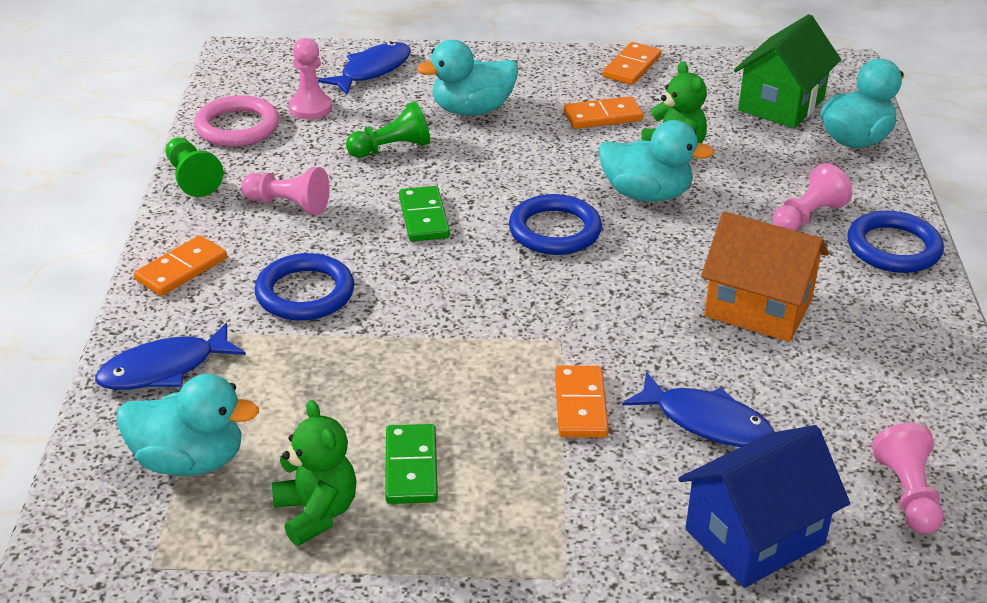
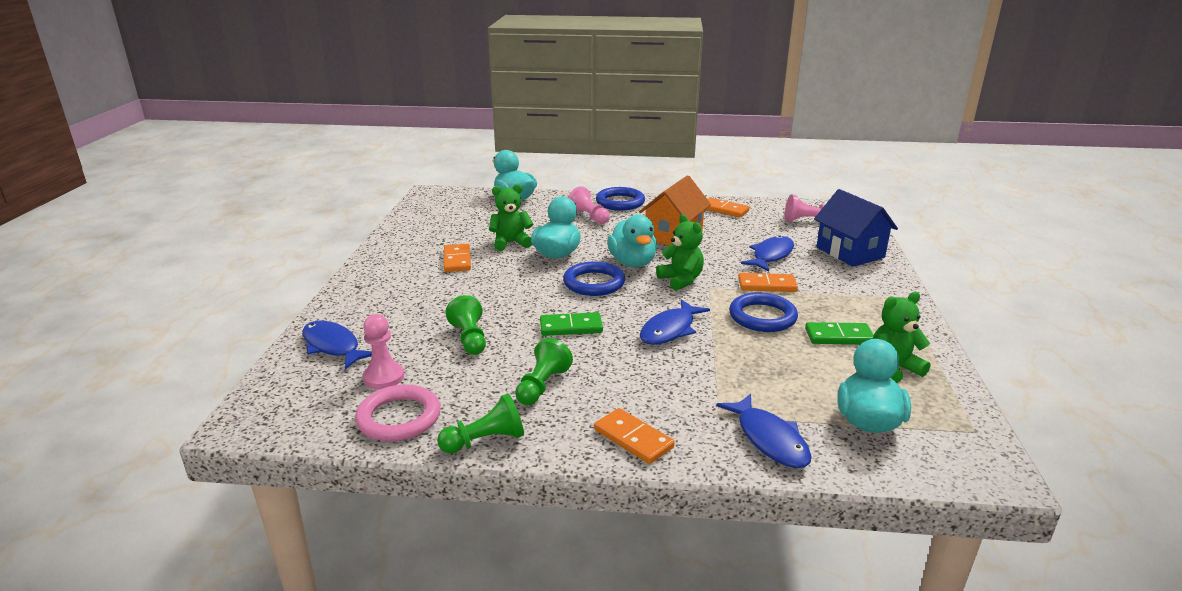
camera: 85 degrees left, 10 degrees down
(288, 205) = (542, 386): pink pawn -> green pawn
(305, 293) = (665, 376): blue ring -> blue ring (762, 317)
(421, 298) = (670, 330): none -> blue fish
(472, 110) = (425, 304): turquoise duck -> turquoise duck (632, 263)
(580, 312) = (681, 280): none -> green teddy bear
(632, 67) = (394, 247): orange domino -> orange domino (724, 210)
(781, 104) = (467, 211): green house -> none

